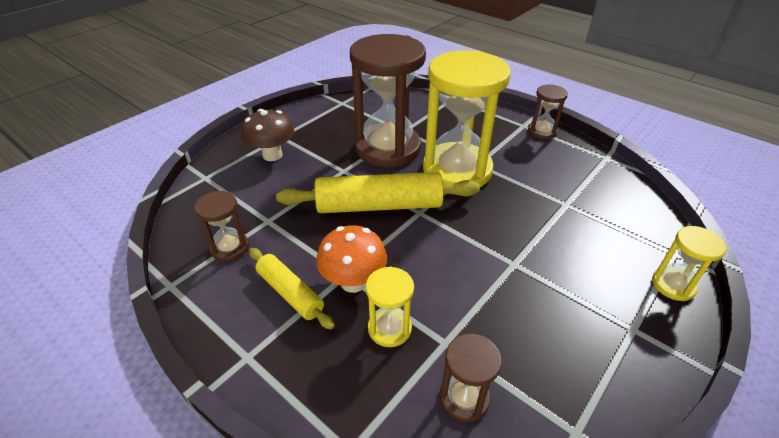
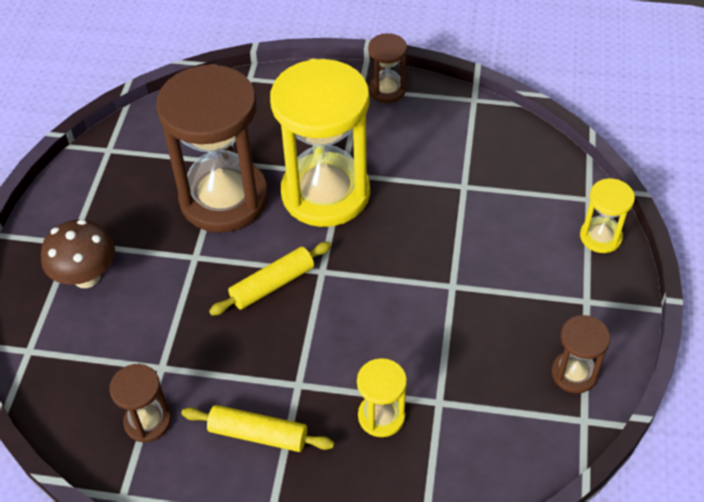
camera: 30 degrees left, 10 degrees up
(353, 282) = (312, 388): orange mushroom -> none
(379, 205) = (272, 284): yellow rolling pin -> yellow rolling pin, size x0.57
(464, 398) = (485, 442): brown hourglass -> brown hourglass (574, 373)

